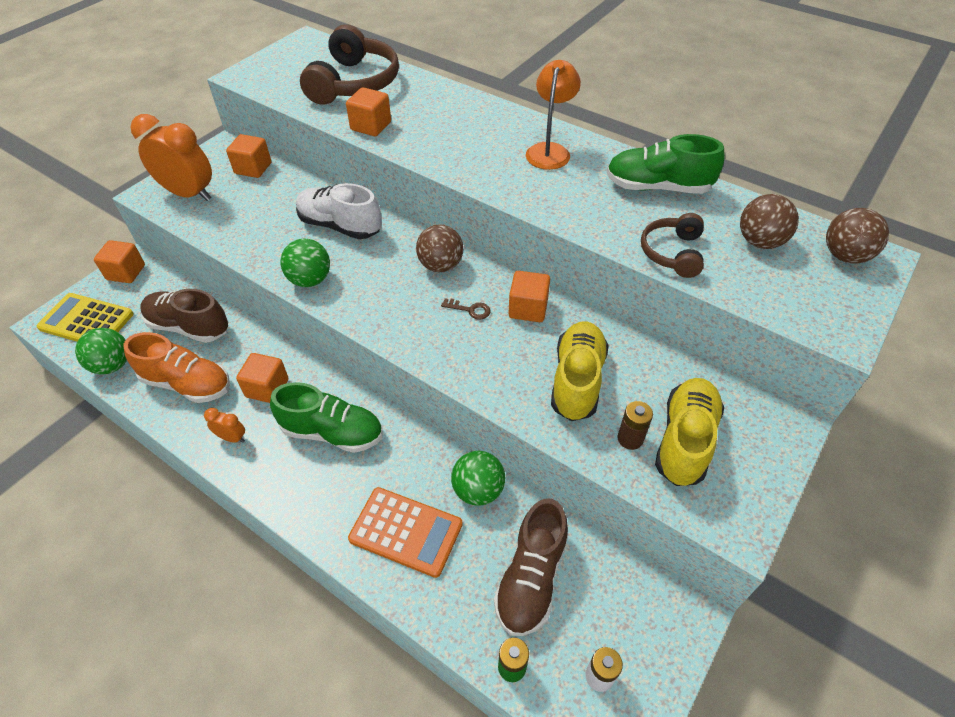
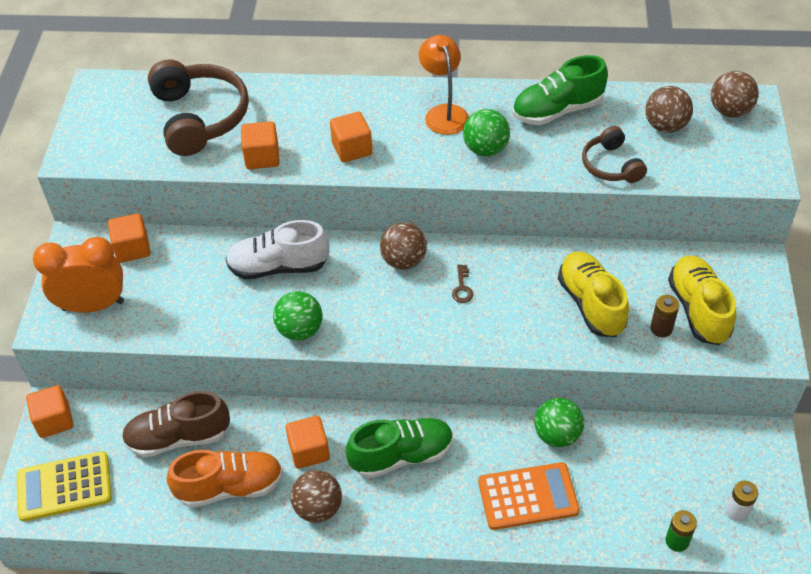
camera: 30 degrees left, 0 degrees up
(112, 365) = (138, 511): green ball -> green ball (485, 149)
(232, 438) = (318, 508): orange clock -> brown ball
(470, 310) = (462, 288): brown key -> brown key turned 105 degrees clockwise
(528, 308) = (507, 263): orange cube -> orange cube (352, 149)
(531, 578) = (645, 475): brown shoe -> none

